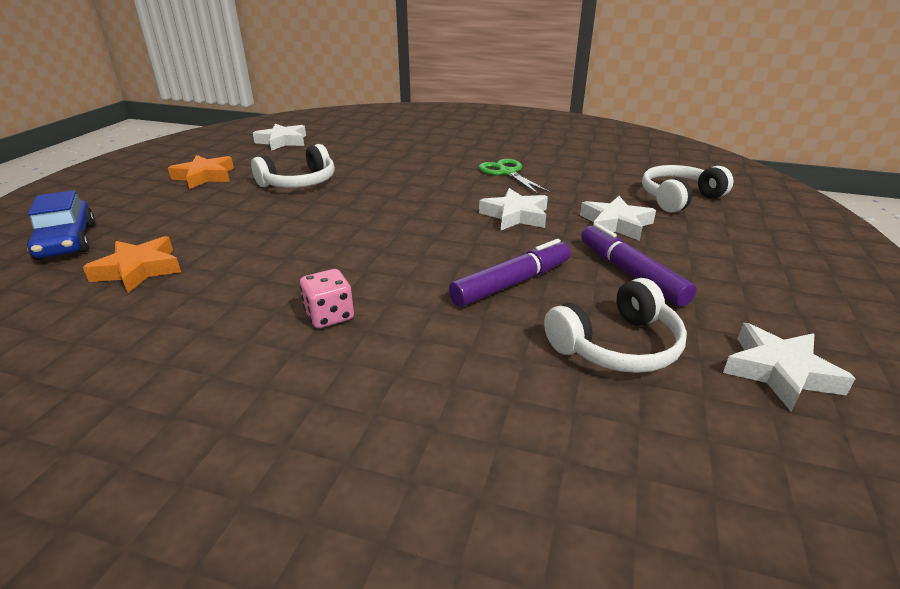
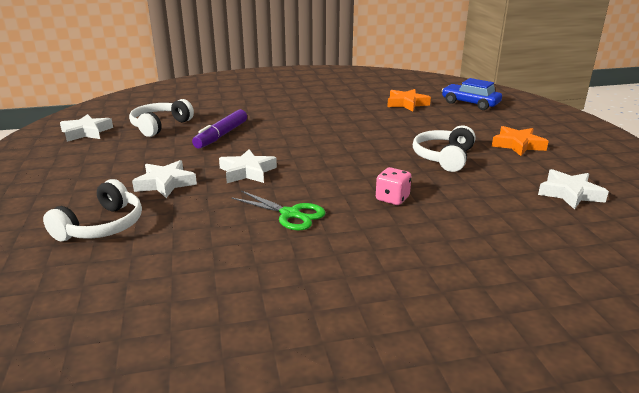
camera: 150 degrees right, 5 degrees down
(329, 316) = (294, 109): pink dice -> pink dice (392, 198)
(631, 274) = (153, 153): purple marker -> none

